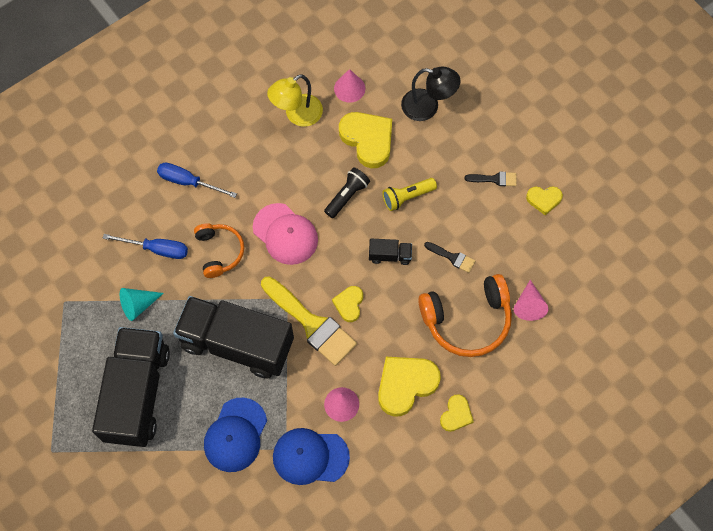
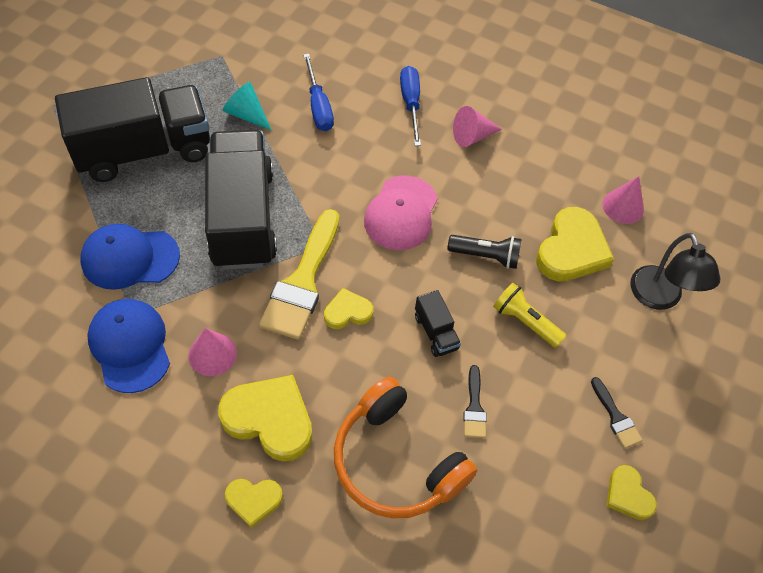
camera: 60 degrees right, 10 degrees down
(219, 252) = (345, 160): orange headphones -> none
(297, 115) = (553, 169): yellow lamp -> none
(528, 305) = (459, 537): pink cone -> pink cone (472, 136)

